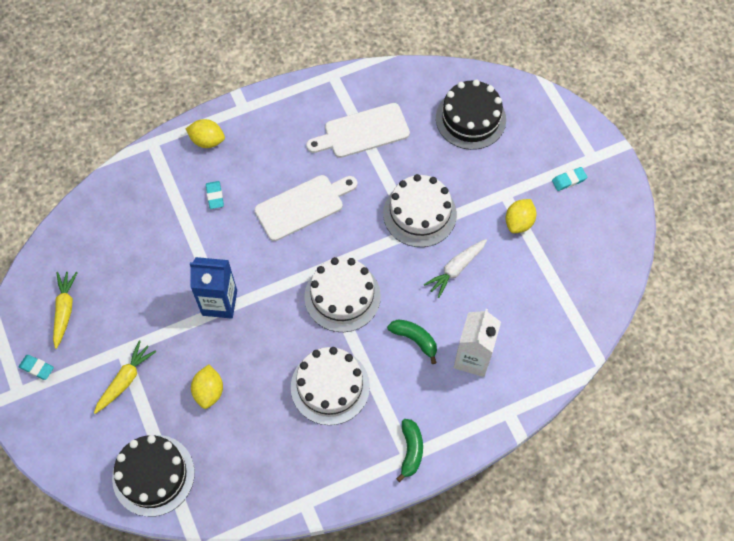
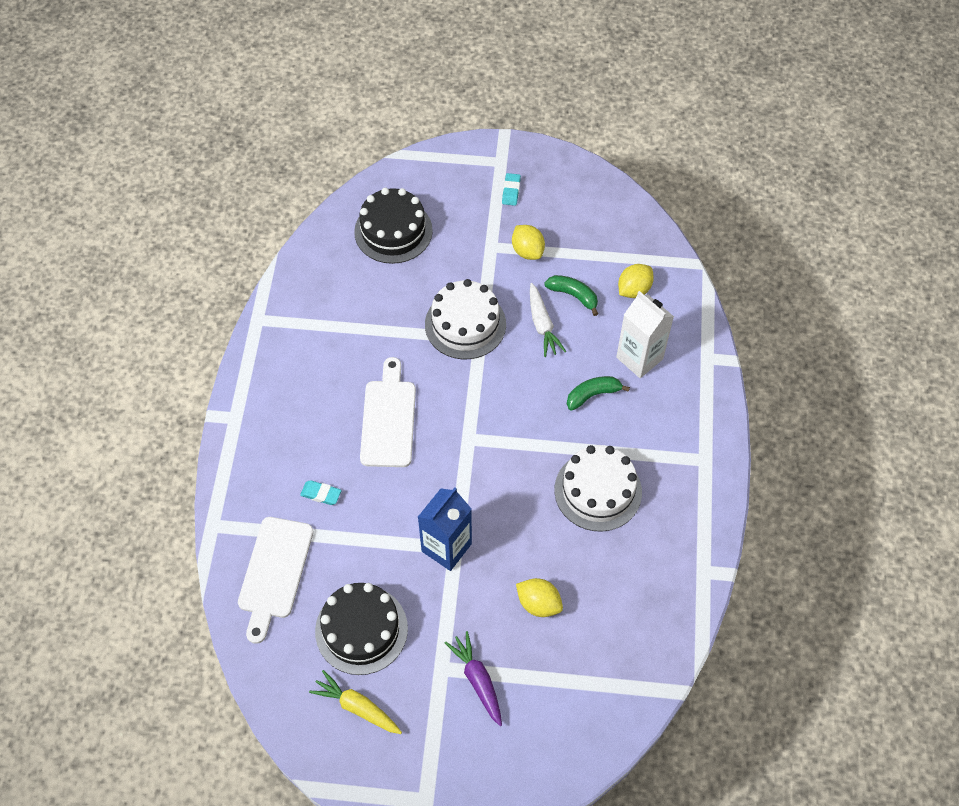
camera: 60 degrees left, 5 degrees down
(37, 368) = (408, 767): turquoise eraser -> none
(125, 380) = (477, 680): yellow carrot -> purple carrot
(153, 475) = (599, 700): black cake -> black cake (361, 629)
(207, 141) = (249, 470): yellow lemon -> yellow lemon (634, 290)
(342, 296) = (510, 433): white cake -> none
(362, 132) = (342, 326): white cutting board -> white cutting board (274, 572)
(411, 450) = (701, 454): green banana -> green banana (573, 295)

